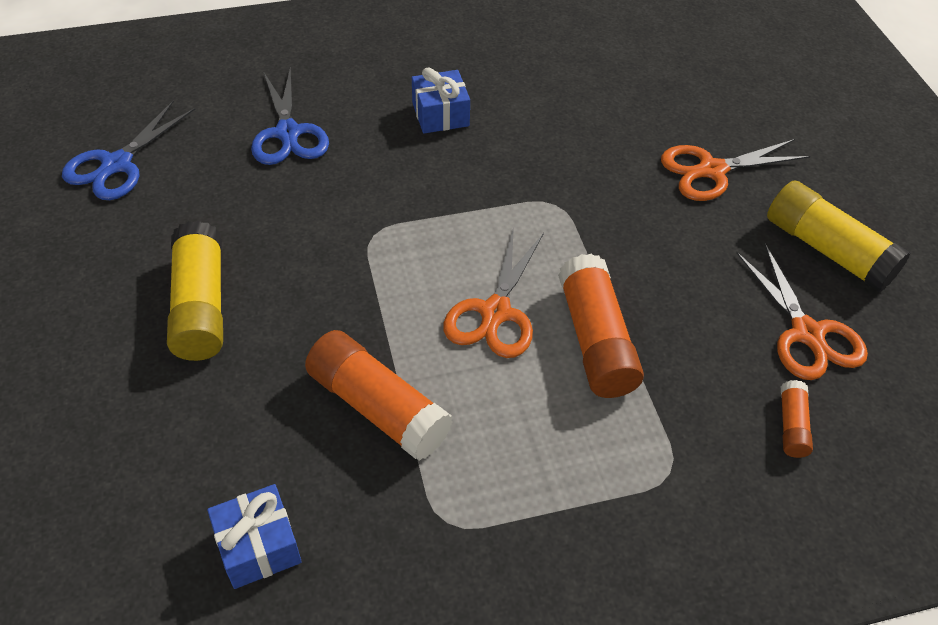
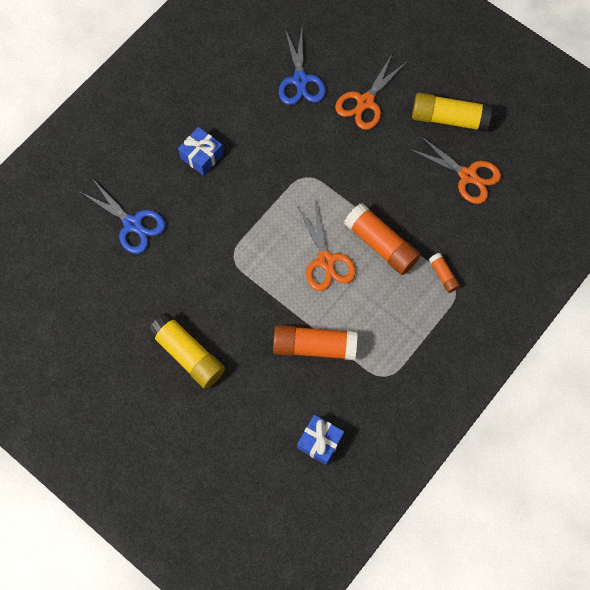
camera: 35 degrees left, 20 degrees up
(117, 164) = (61, 306): blue scissors -> blue scissors (300, 80)
(792, 425) = (489, 230): orange glue stick -> orange glue stick (443, 275)

